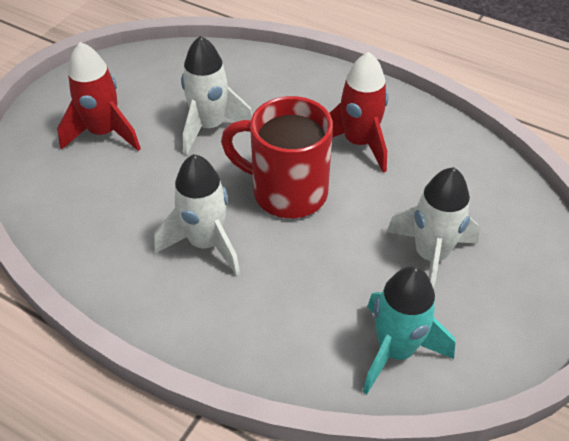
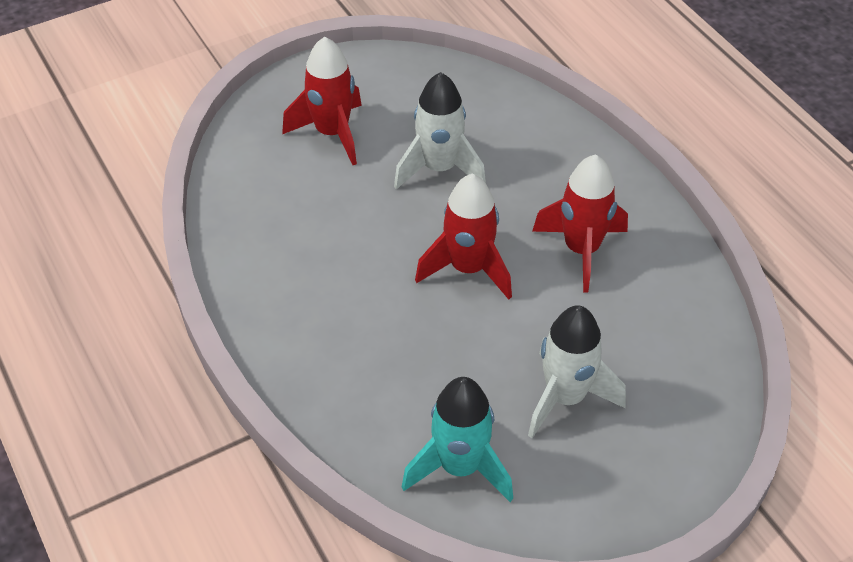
camera: 30 degrees right, 0 degrees up
(205, 243) = (354, 285): white rocket -> none
(286, 192) = (468, 269): red mug -> red rocket

